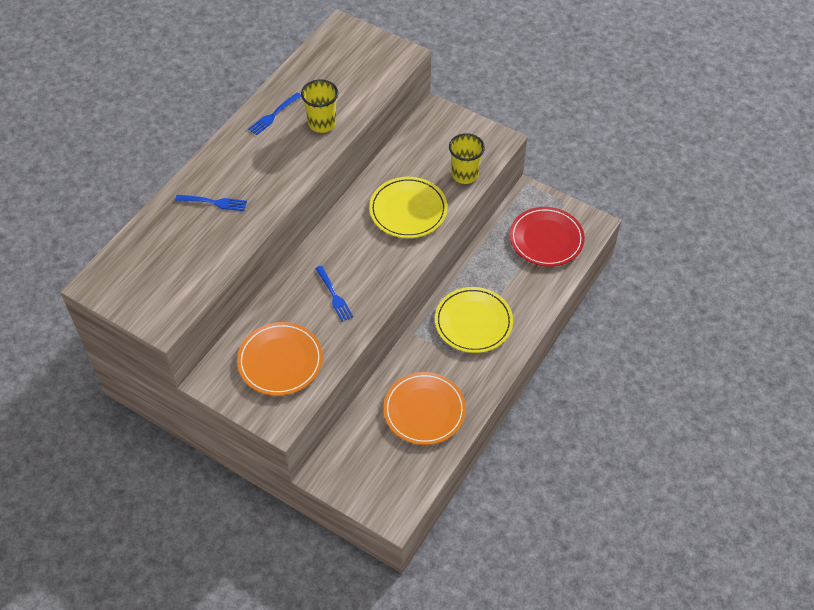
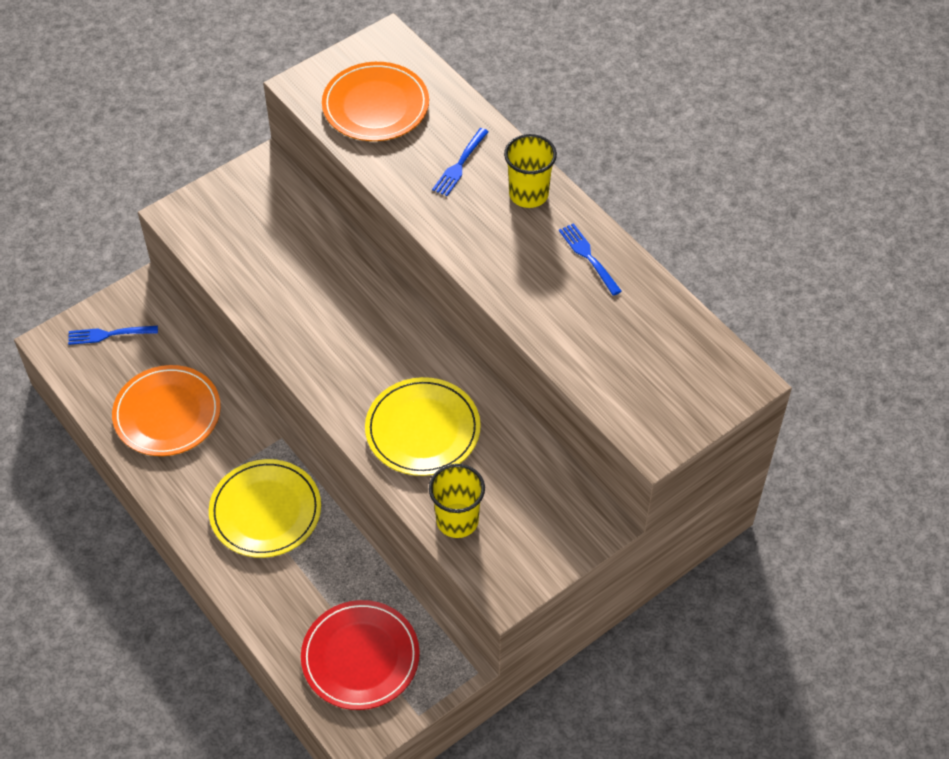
camera: 110 degrees right, 0 degrees up
(280, 361) = (255, 234): orange plate -> orange plate (375, 105)
(322, 123) = (550, 306): yellow cup -> yellow cup (528, 194)
(334, 295) = (322, 309): blue fork -> blue fork (109, 334)

